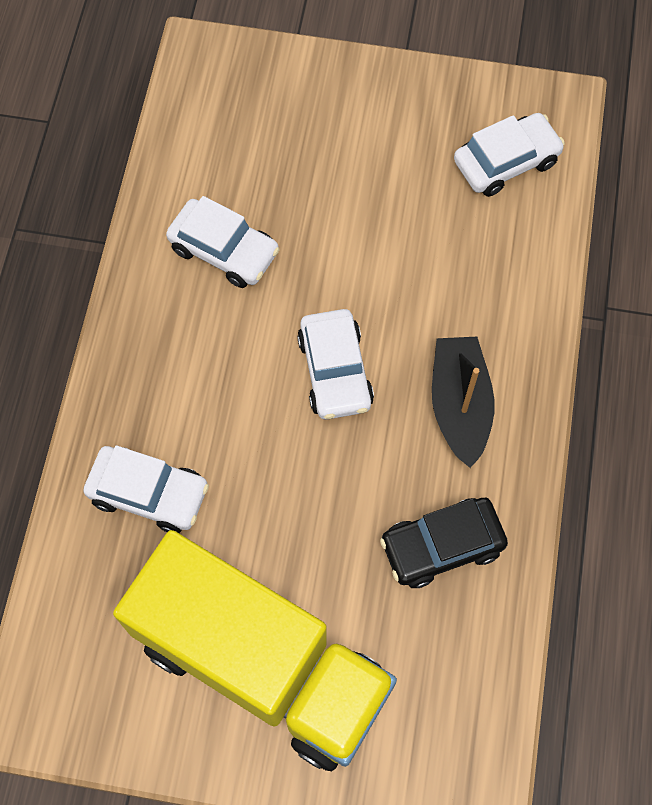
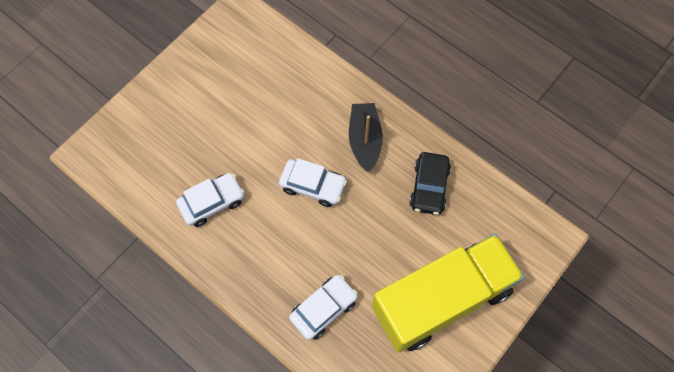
camera: 60 degrees left, 0 degrees up
(459, 405) = (365, 140): black boat -> black boat turned 60 degrees clockwise
(506, 162) = (252, 49): white car -> none

